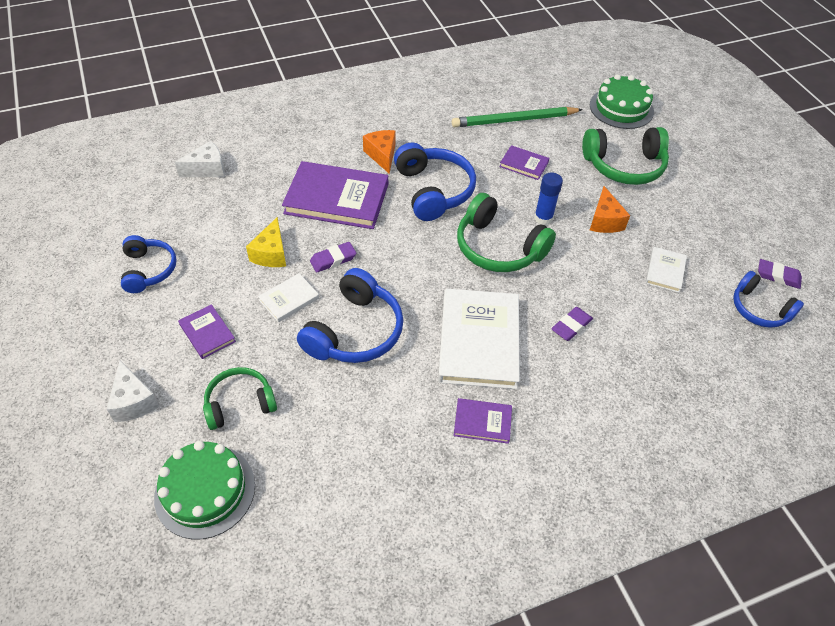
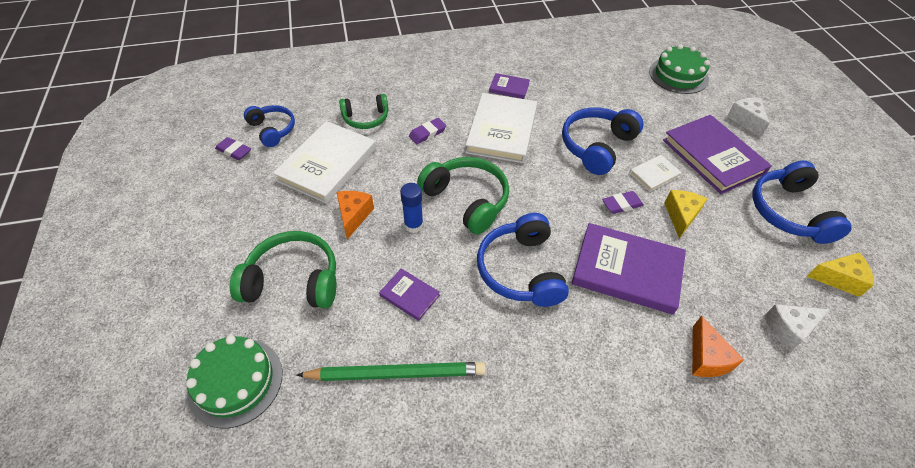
camera: 170 degrees left, 0 degrees up
(137, 210) = (839, 279): none -> yellow cheese
(149, 270) = (788, 212): blue headphones -> blue headphones, size x1.56
(207, 333) = (713, 156): purple book -> purple book, size x2.09
(240, 403) = (672, 112): green headphones -> green headphones (366, 118)
(382, 155) = (579, 328): orange cheese -> orange cheese (706, 358)
(665, 271) = (327, 164): white book -> white book, size x2.09

